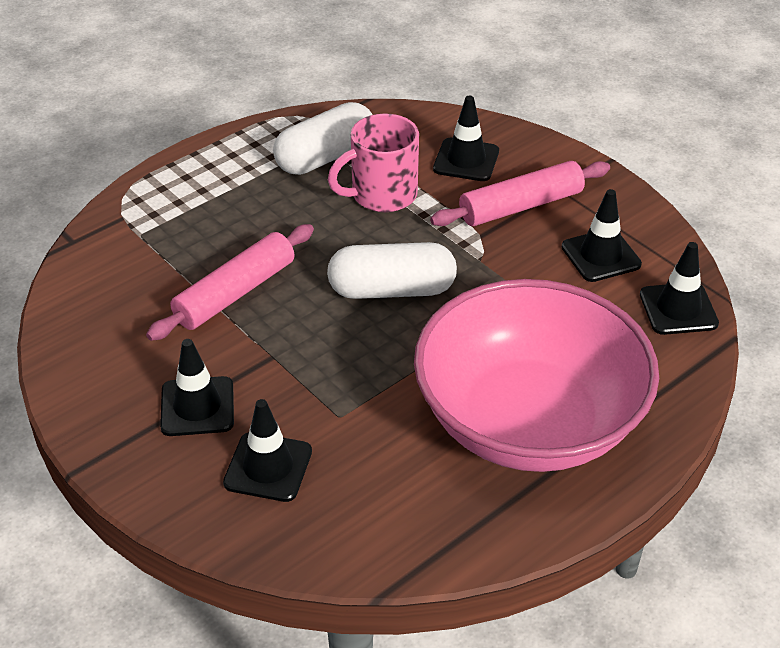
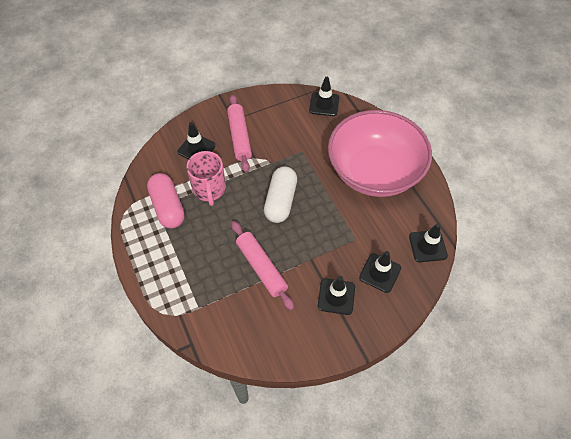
camera: 75 degrees left, 15 degrees up
(325, 157) = (168, 207): white capsule -> pink capsule
(601, 256) = (283, 119): black traffic cone -> black traffic cone (427, 246)

